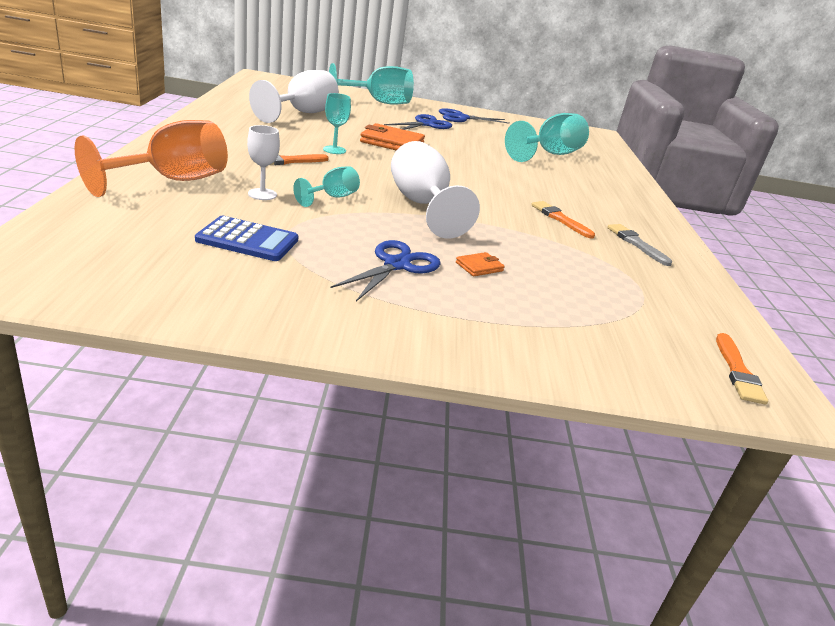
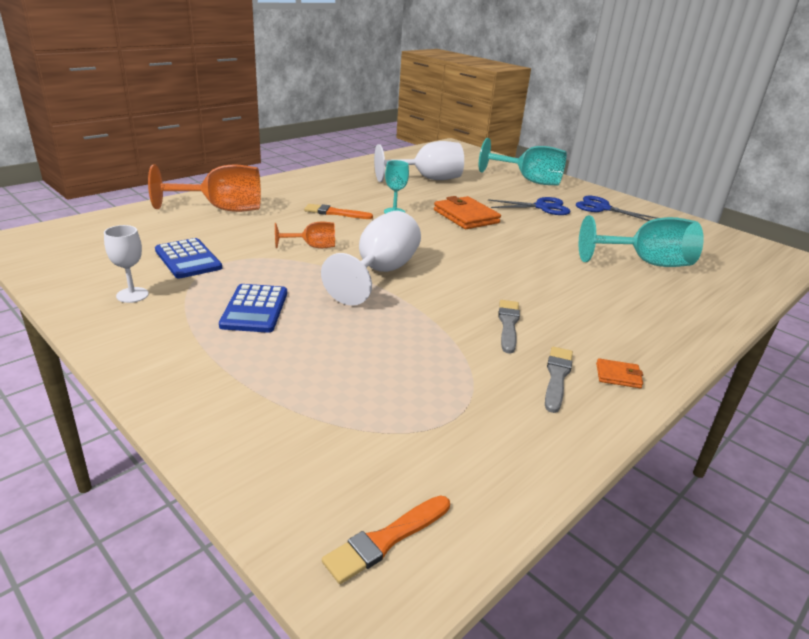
camera: 45 degrees right, 0 degrees up
(262, 194) = (263, 232): white goblet -> white goblet (132, 295)
(332, 197) = (313, 247): turquoise goblet -> orange goblet
(396, 265) = (254, 309): blue scissors -> blue calculator
(479, 267) = (322, 335): orange wallet -> orange wallet (618, 376)
(560, 219) = (508, 324): orange brush -> grey brush

